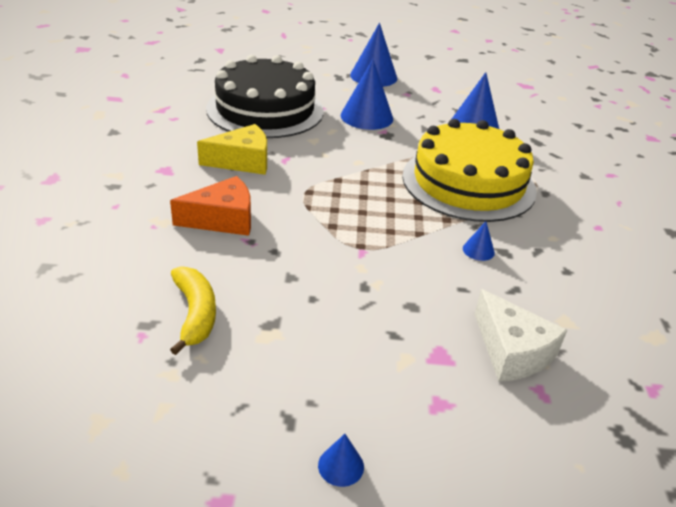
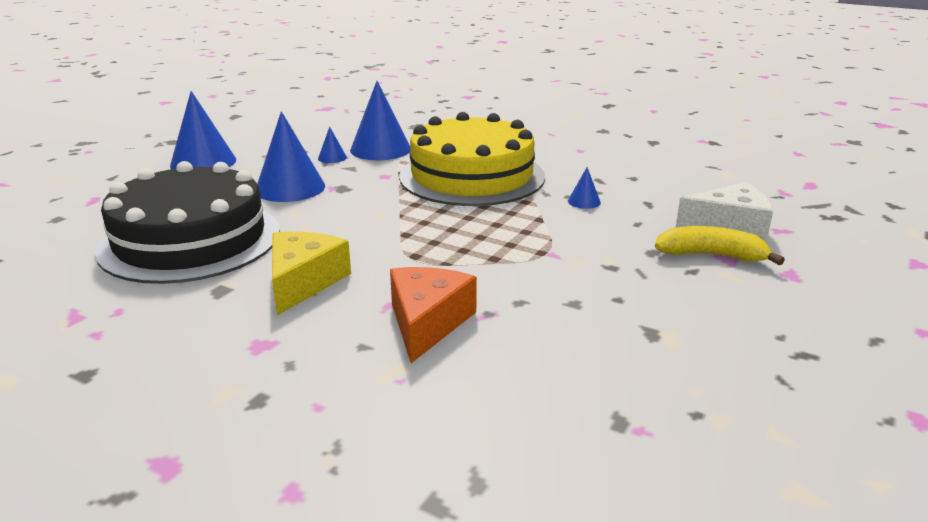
camera: 60 degrees left, 10 degrees down
(195, 314) = (614, 380): yellow banana -> yellow banana (711, 255)
(341, 466) = (867, 340): blue cone -> blue cone (332, 157)

